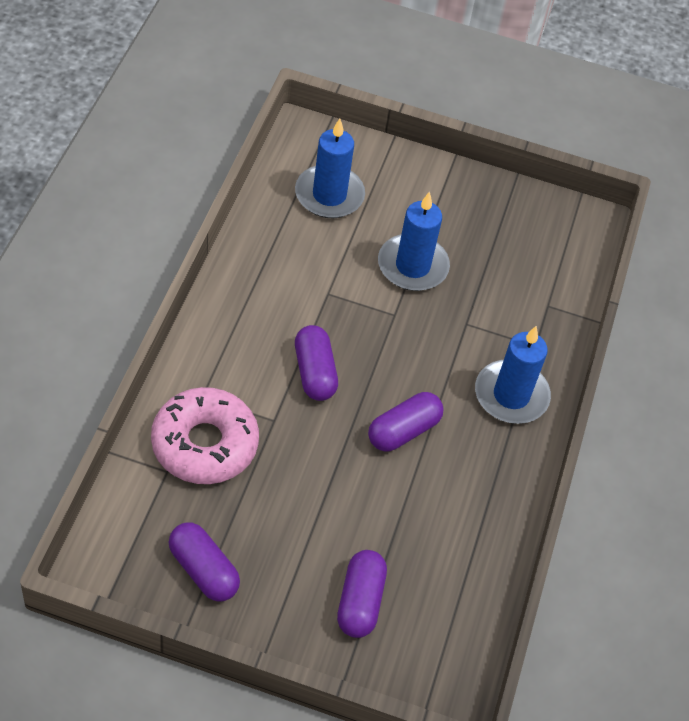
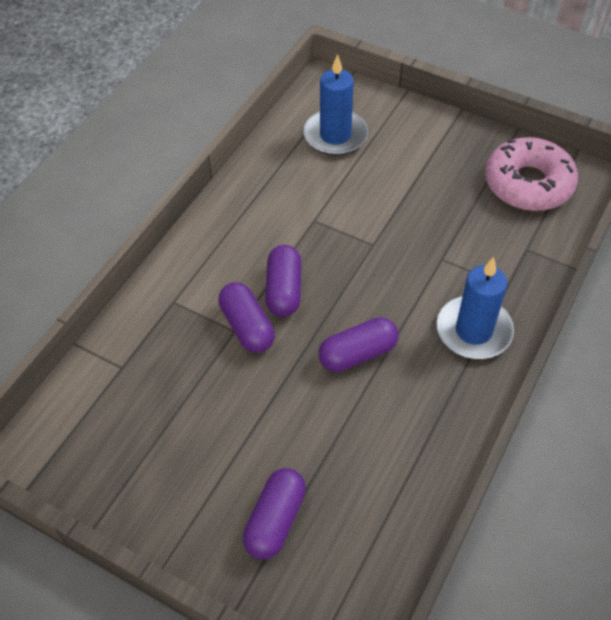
camera: 20 degrees right, 0 degrees up
(203, 570) = (128, 467): purple capsule -> purple capsule (247, 326)
(205, 444) = (163, 346): pink donut -> pink donut (528, 184)
(412, 266) = (400, 202): blue candle -> none

